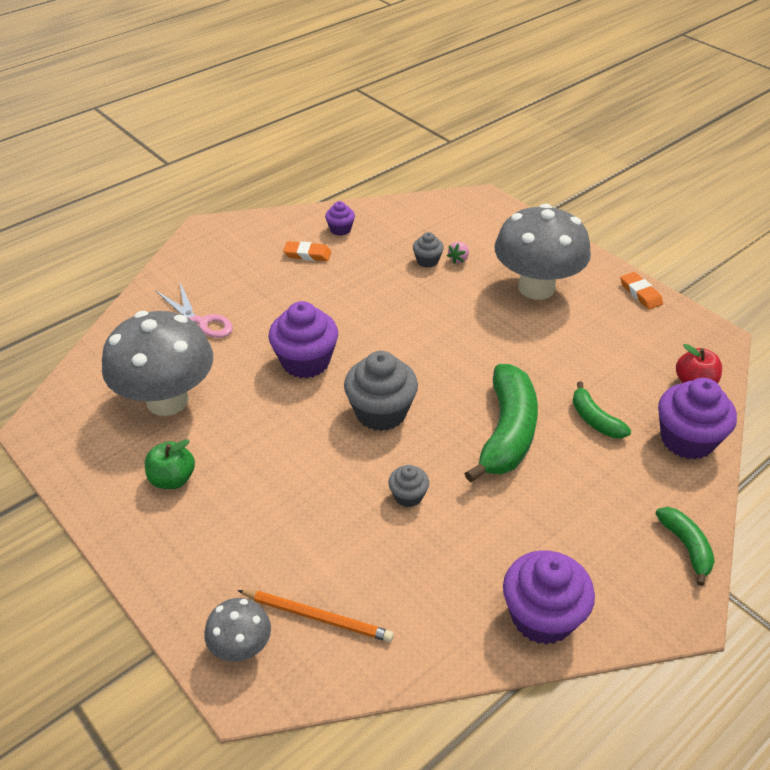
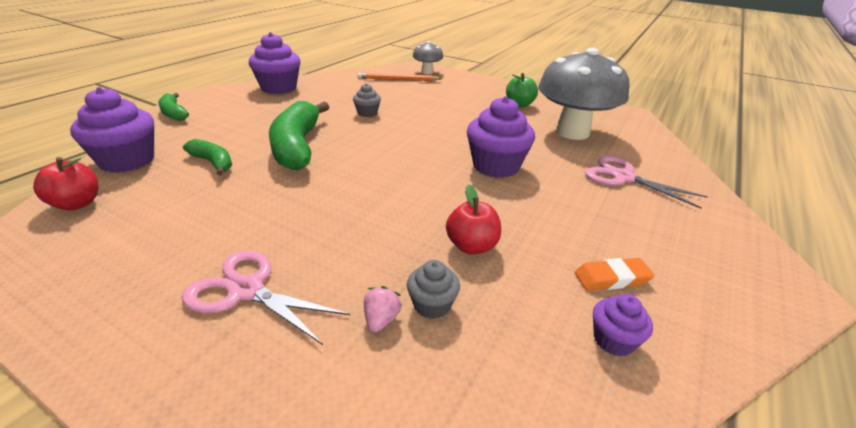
camera: 160 degrees right, 10 degrees down
(381, 412) = (407, 145): grey cupcake -> none
(382, 289) = (471, 246): none -> red apple
(536, 288) = (247, 290): grey mushroom -> pink scissors
(640, 293) = (58, 315): orange eraser -> none

